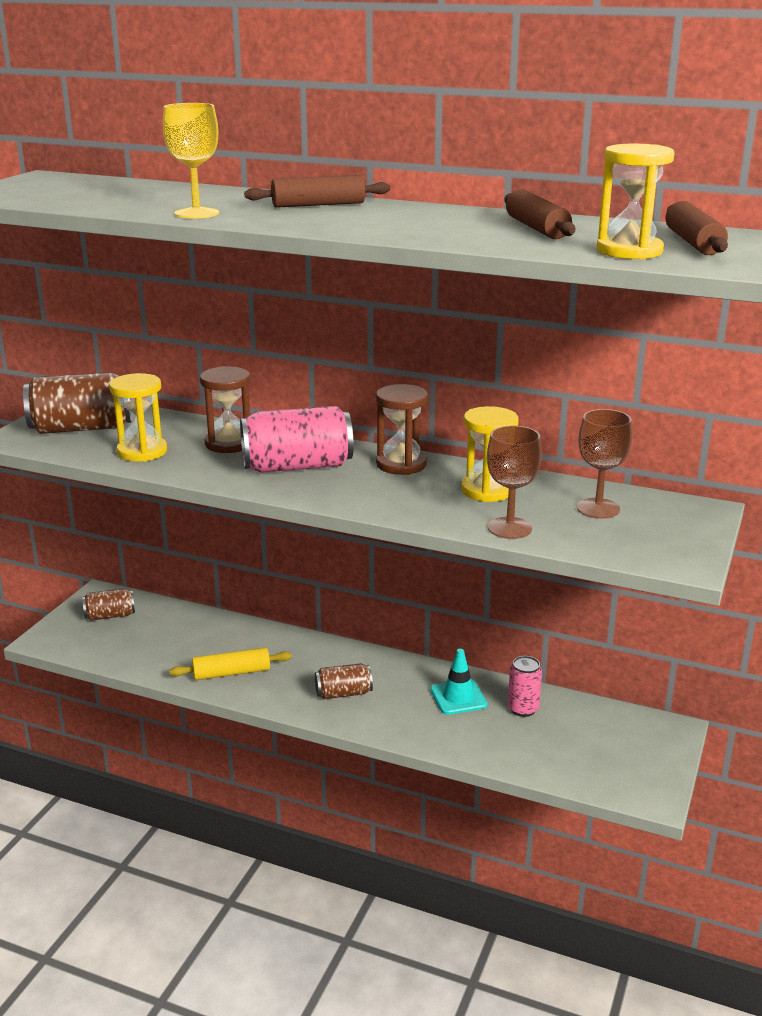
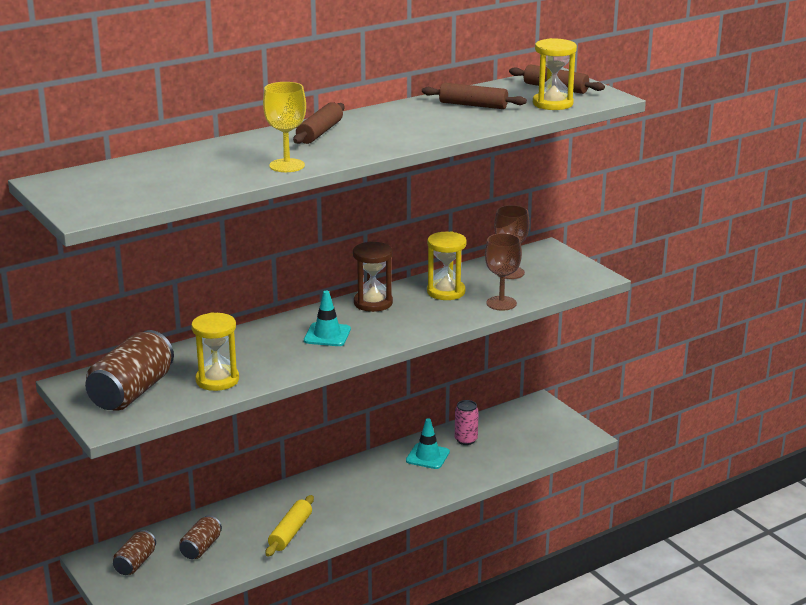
camera: 55 degrees left, 0 degrees up
(229, 443) = (252, 346): brown hourglass -> none
(297, 466) = (327, 335): pink can -> turquoise traffic cone
(343, 693) = (371, 496): brown can -> brown can (201, 548)

